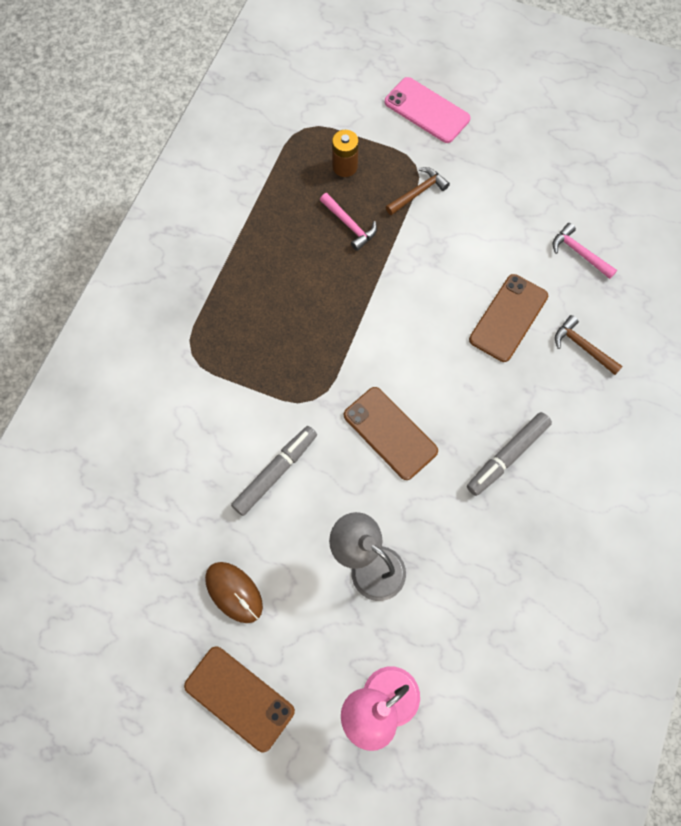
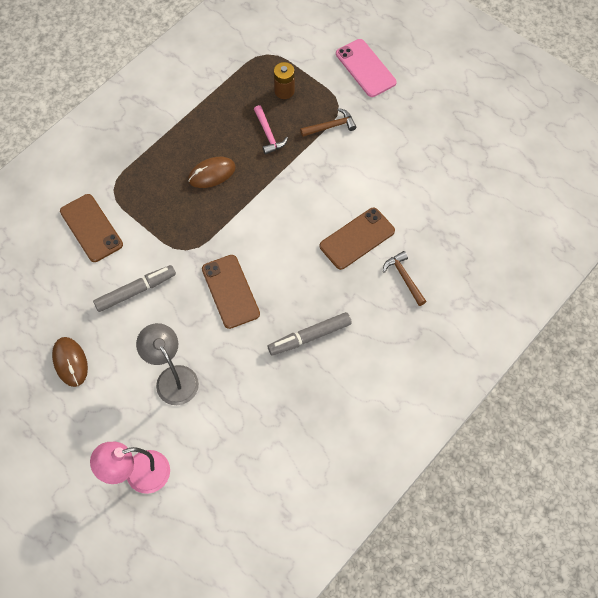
camera: 20 degrees right, 5 degrees down
(239, 698) = (42, 434): brown phone -> brown phone (91, 228)
(303, 295) = (212, 174): none -> brown mouse
(579, 253) = (434, 208): pink hammer -> none

